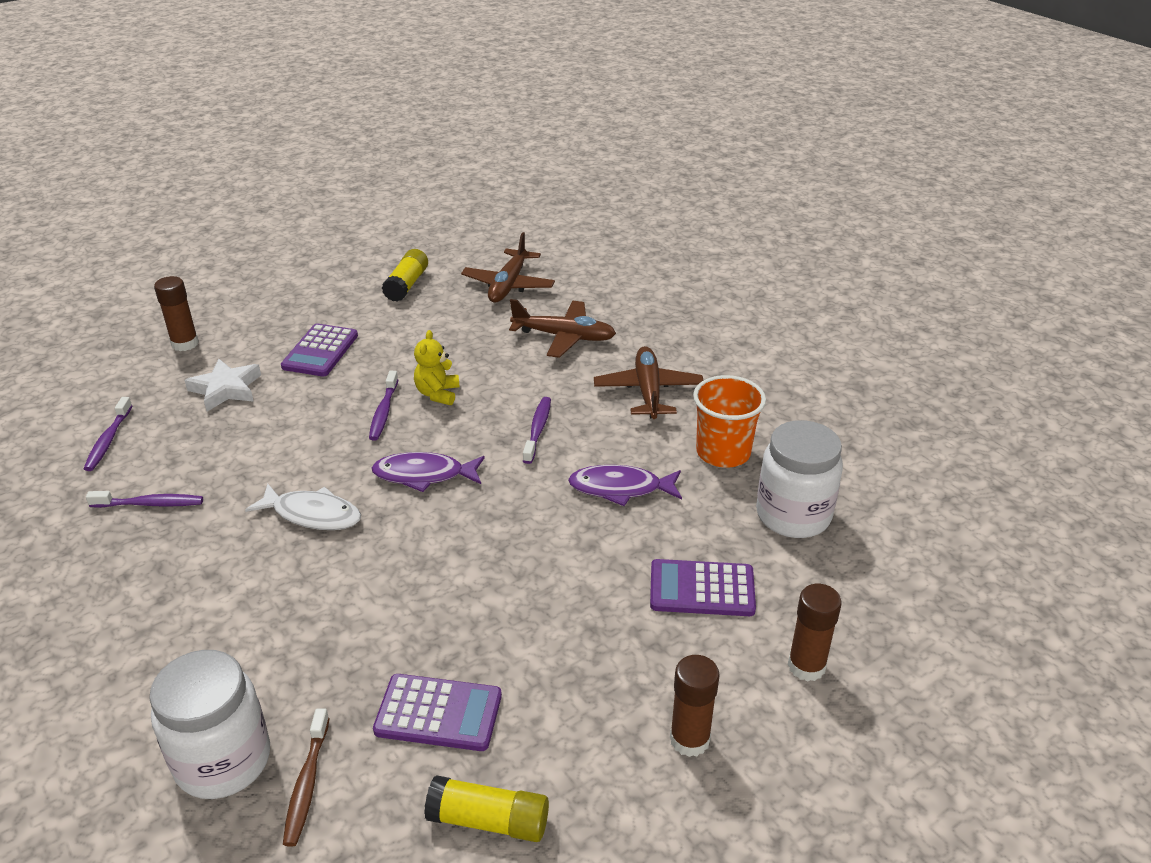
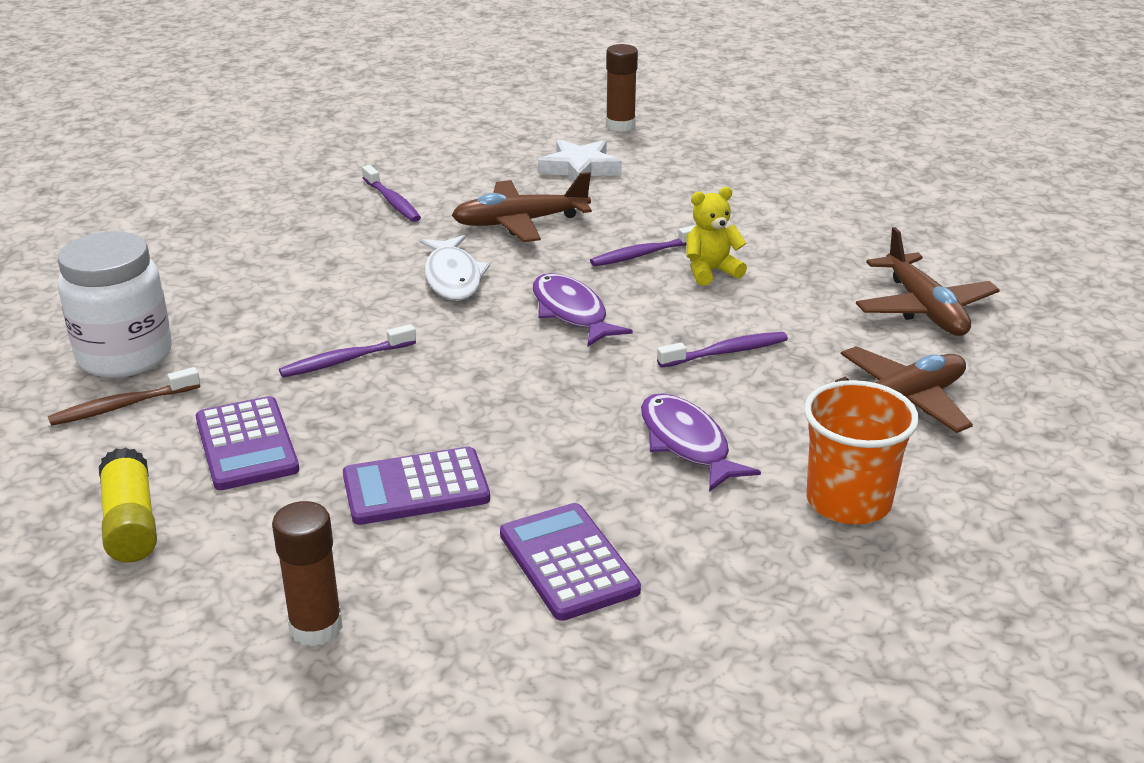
camera: 60 degrees right, 5 degrees down
(108, 440) = (452, 151): purple toothbrush -> purple toothbrush (345, 360)
(320, 351) = (695, 186): purple calculator -> purple calculator (416, 488)
(407, 285) = (874, 184): yellow glue stick -> none
(508, 285) = (970, 239): brown plane -> brown plane (519, 222)
(793, 515) = (786, 602): white jar -> none
(806, 666) = (504, 694): brown glue stick -> none

